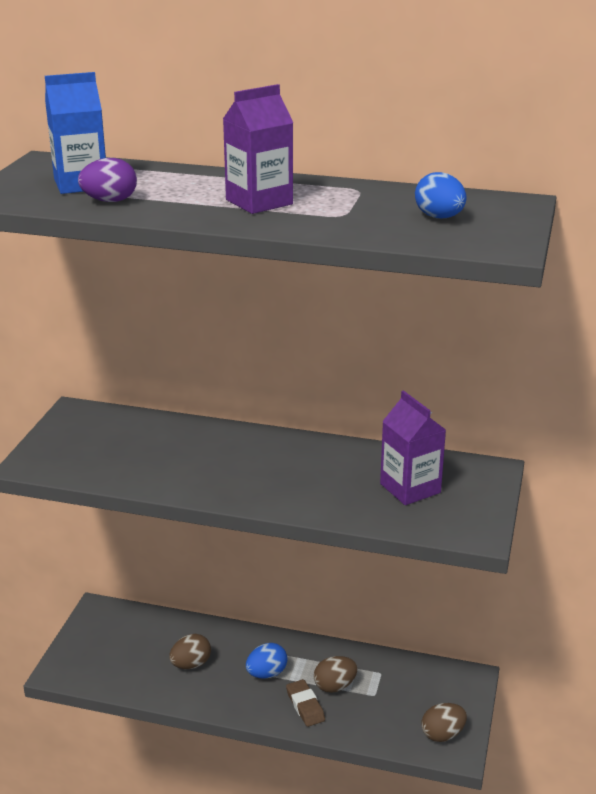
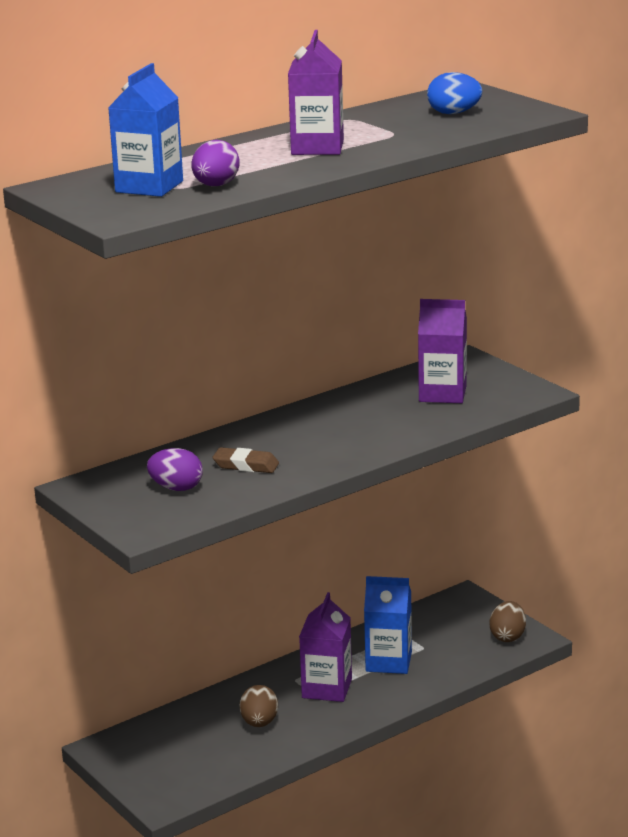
camera: 50 degrees left, 5 degrees down
(110, 447) = (176, 488): none -> purple egg
(266, 673) = (327, 688): blue egg -> purple carton
(305, 706) = (392, 685): brown eraser -> brown eraser (246, 465)
(335, 686) = (388, 661): brown egg -> blue carton

